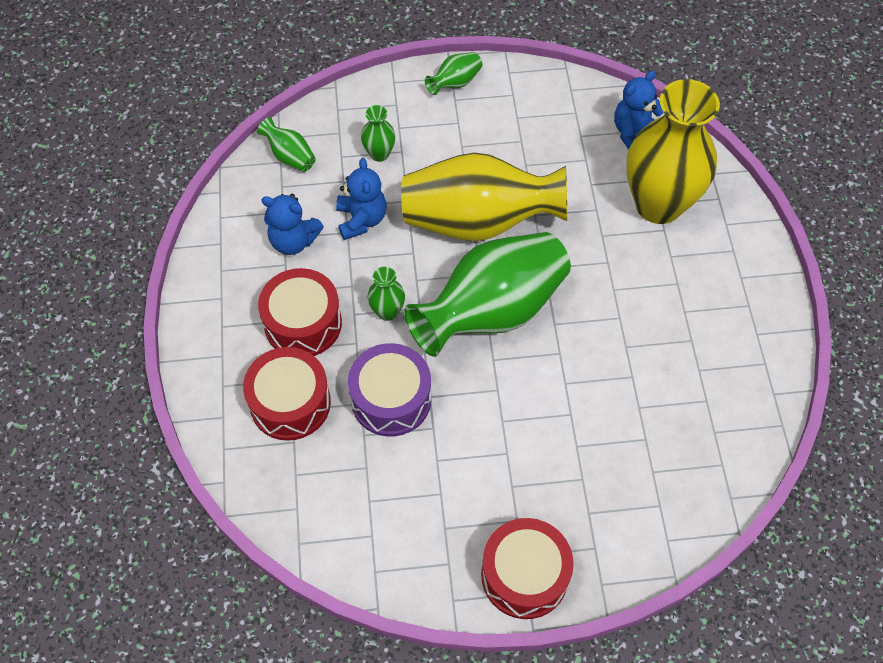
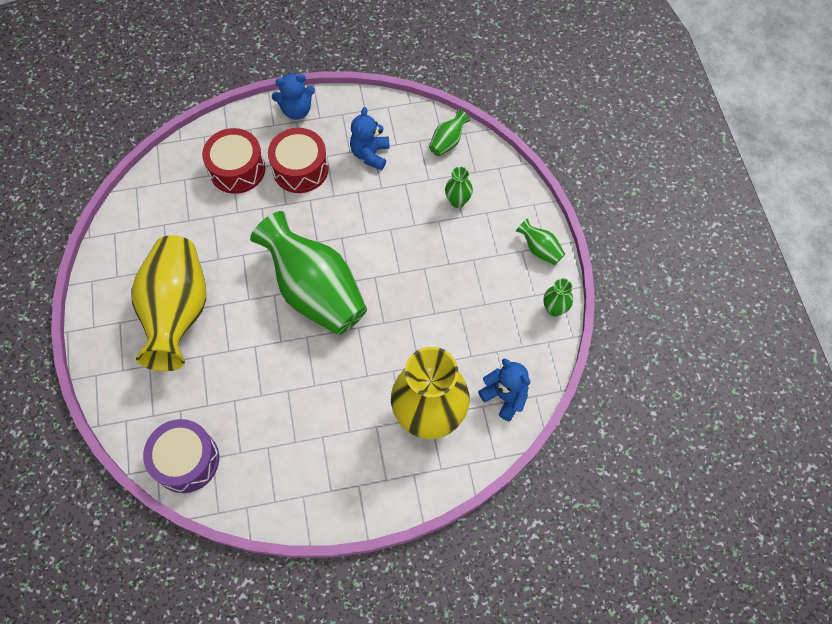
camera: 85 degrees right, 5 degrees up
(361, 220) = (393, 195): blue teddy bear -> blue teddy bear (296, 110)
(387, 311) = (312, 221): green vase -> green vase (554, 309)
(391, 399) = (240, 230): purple drum -> purple drum (186, 460)
(478, 221) = (398, 276): yellow vase -> yellow vase (178, 312)
(524, 575) = (105, 324): red drum -> none

